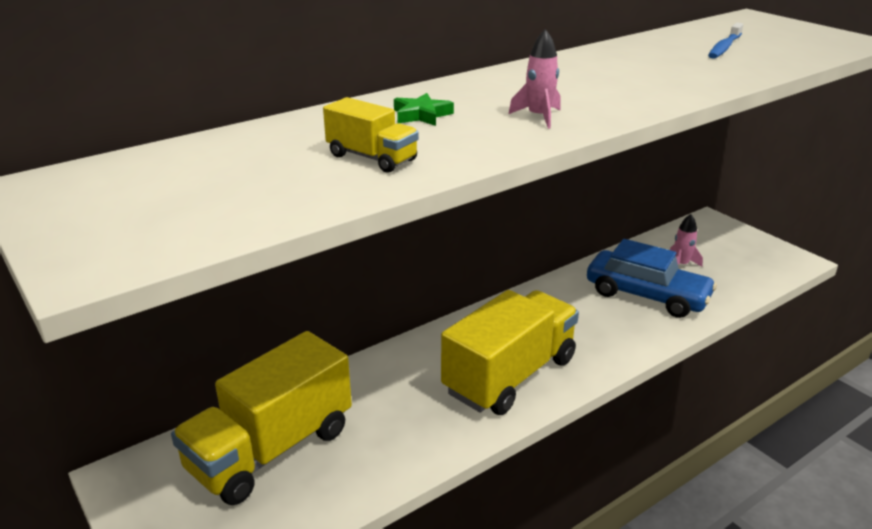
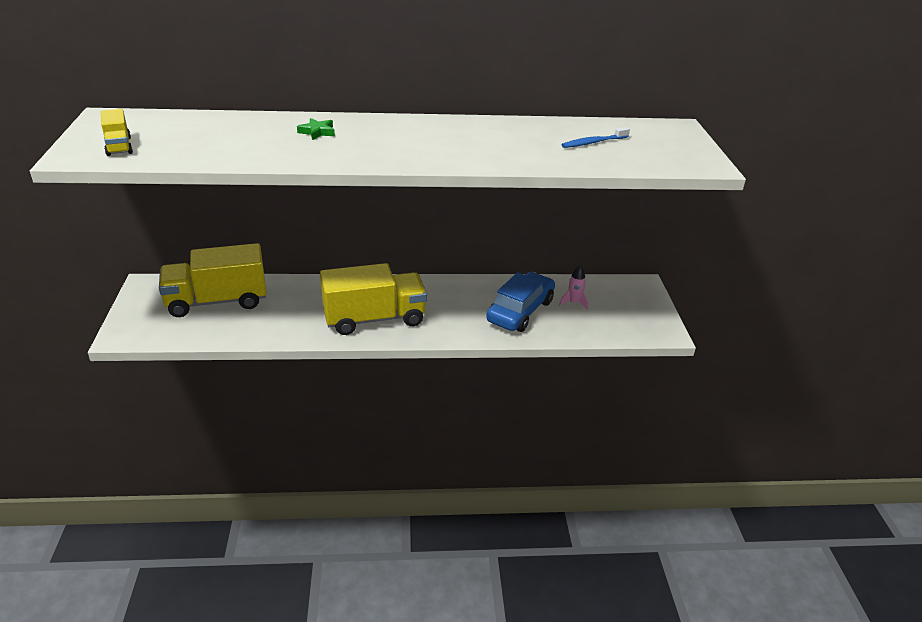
camera: 30 degrees right, 5 degrees up
(372, 158) = (250, 147): yellow truck -> yellow truck (119, 146)
(539, 117) = (373, 151): pink rocket -> none
(647, 295) = (520, 311): blue car -> blue car turned 120 degrees counterclockwise

